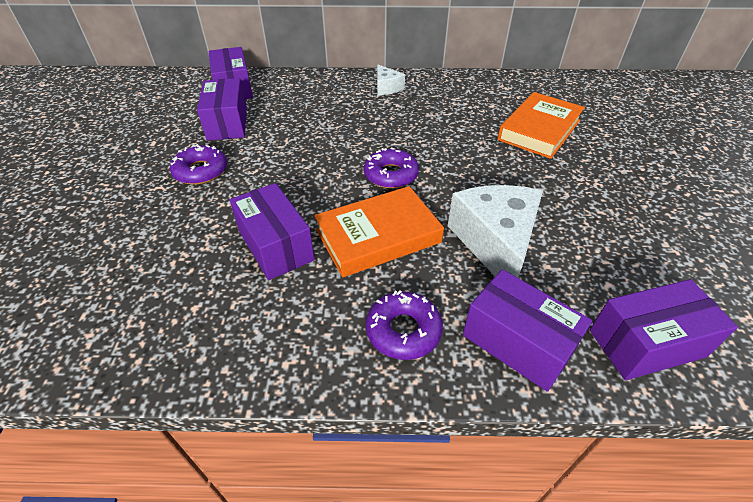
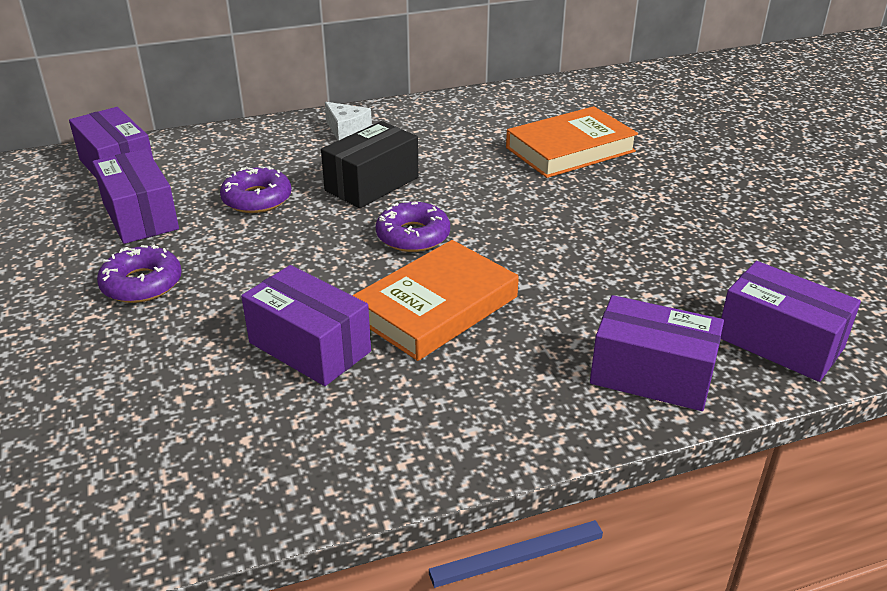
camera: 20 degrees left, 10 degrees down
(383, 129) = (372, 184): none -> black box
(403, 330) = (521, 396): purple donut -> purple donut (257, 199)
(495, 242) = (579, 283): white cheese -> none
(539, 130) = (570, 149): orange book -> orange book turned 45 degrees clockwise
(646, 343) = (779, 343): purple box -> purple box turned 75 degrees clockwise

